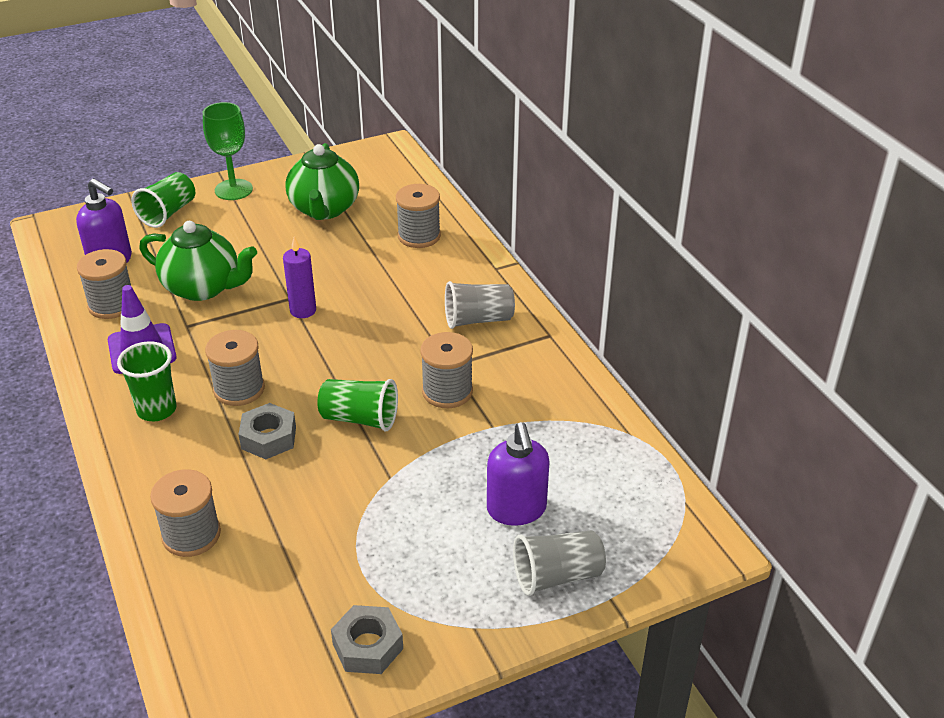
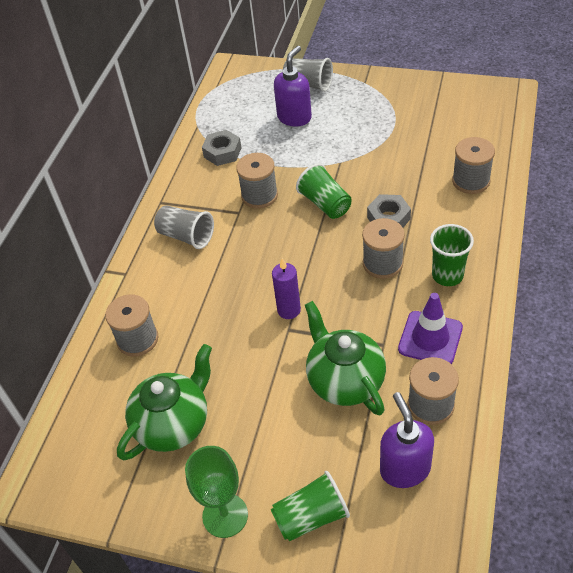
camera: 135 degrees left, 10 degrees up
(367, 646) = (417, 95): grey nut -> grey nut (222, 152)

